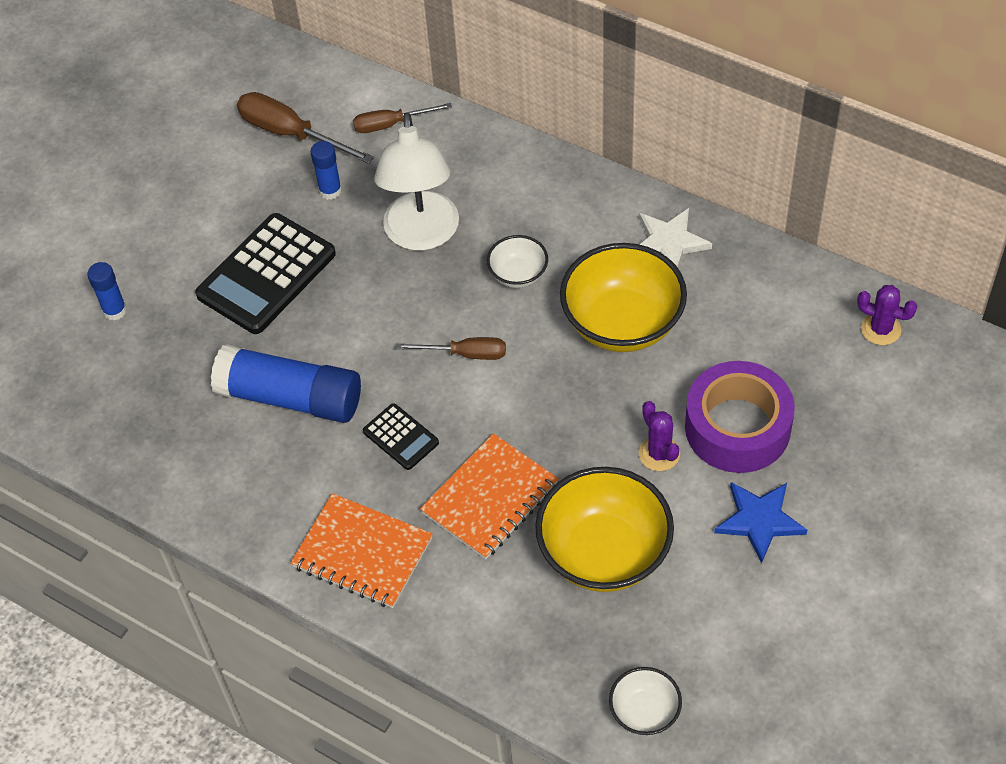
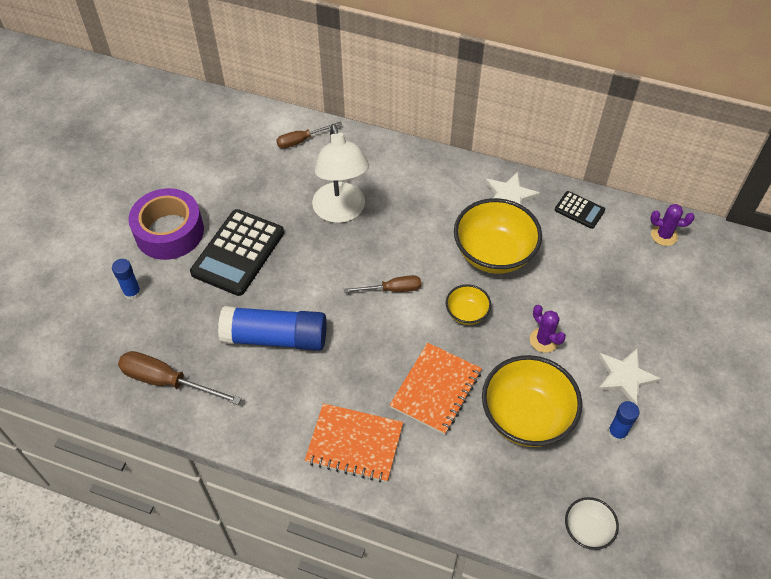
camera: 15 degrees left, 0 degrees up
(291, 134) = (234, 154): brown screwdriver -> brown screwdriver (167, 381)
(330, 190) = (270, 189): blue glue stick -> blue glue stick (617, 433)
(401, 437) = (361, 355): black calculator -> black calculator (579, 210)
(518, 274) = (414, 230): white bowl -> none
(560, 401) = (466, 313): none -> yellow bowl
(737, 427) = (591, 314): purple tape -> purple tape (169, 232)
(759, 520) = (625, 377): blue star -> white star

